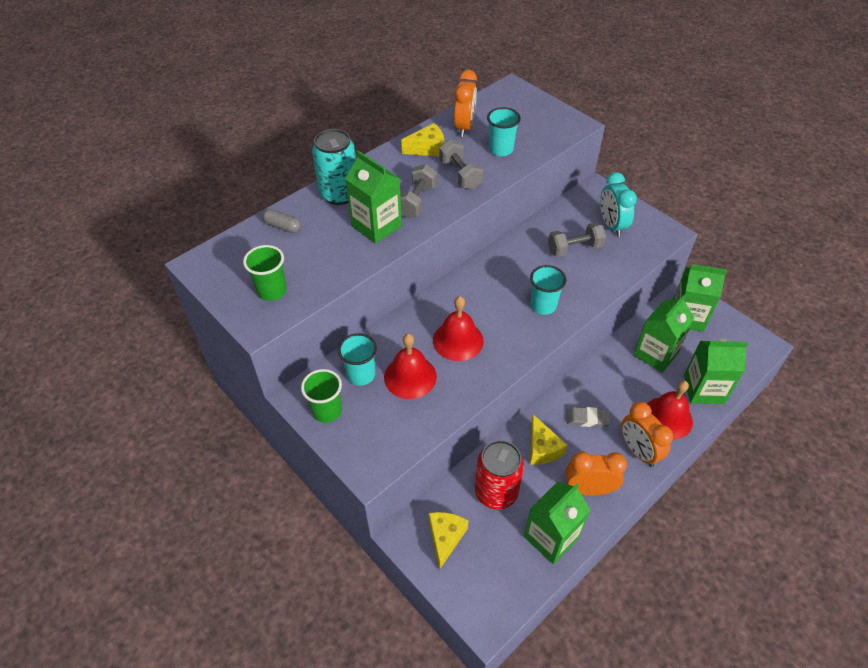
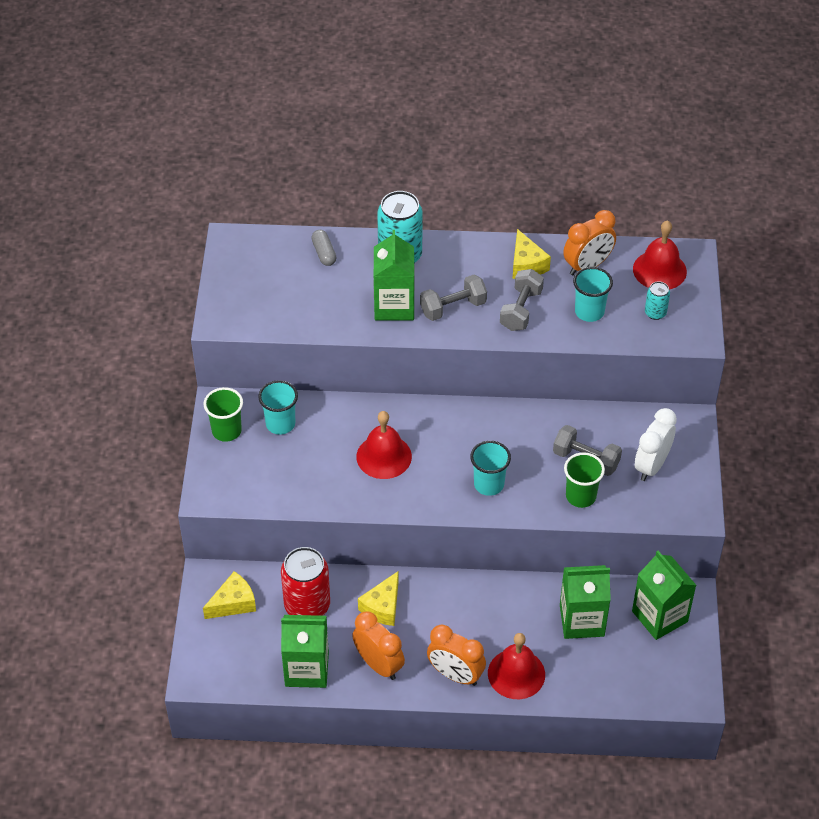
camera: 45 degrees right, 0 degrees up
(272, 291) = (257, 302): green cup -> green cup (580, 496)
(410, 377) = (313, 454): red bell -> red bell (659, 270)
(428, 148) = (526, 264): yellow cheese -> yellow cheese turned 45 degrees clockwise
(536, 127) = (655, 313): none -> turquoise can
(587, 419) = (448, 617): grey eraser -> none
(611, 225) = (651, 466): turquoise clock -> white clock
(638, 451) = (455, 675): orange clock -> orange clock turned 75 degrees counterclockwise
(703, 389) = (581, 681): green carton -> none

